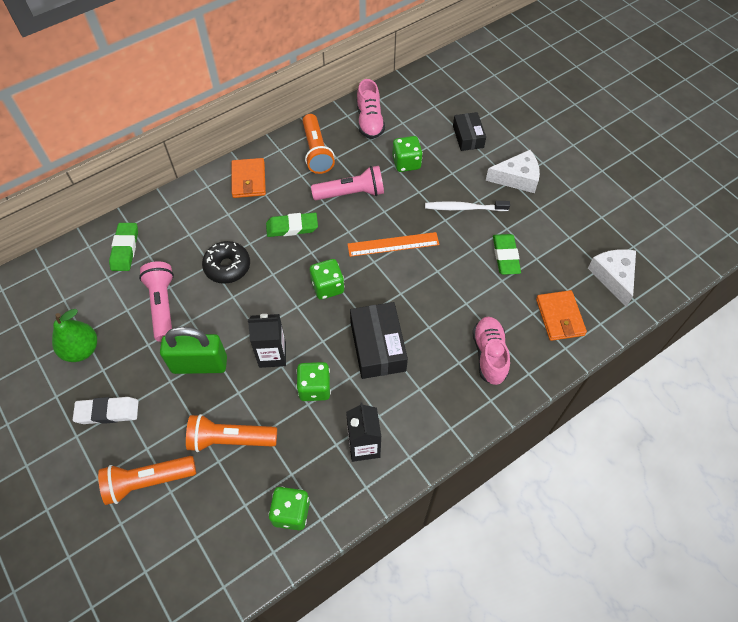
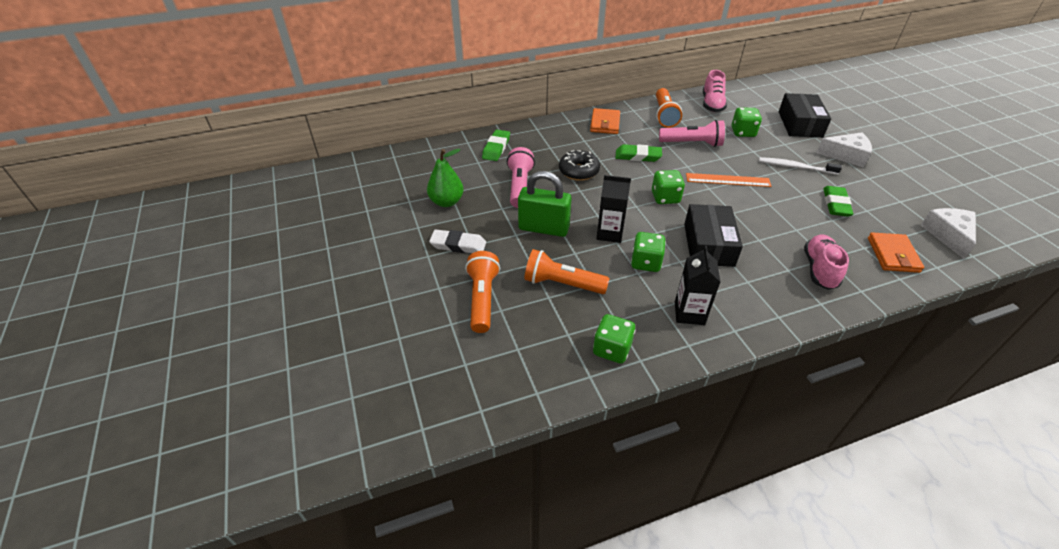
camera: 15 degrees right, 15 degrees down
(148, 481) = (482, 299): orange flashlight -> orange flashlight turned 90 degrees clockwise
(468, 137) = (800, 124): black box -> black box, size x1.56

